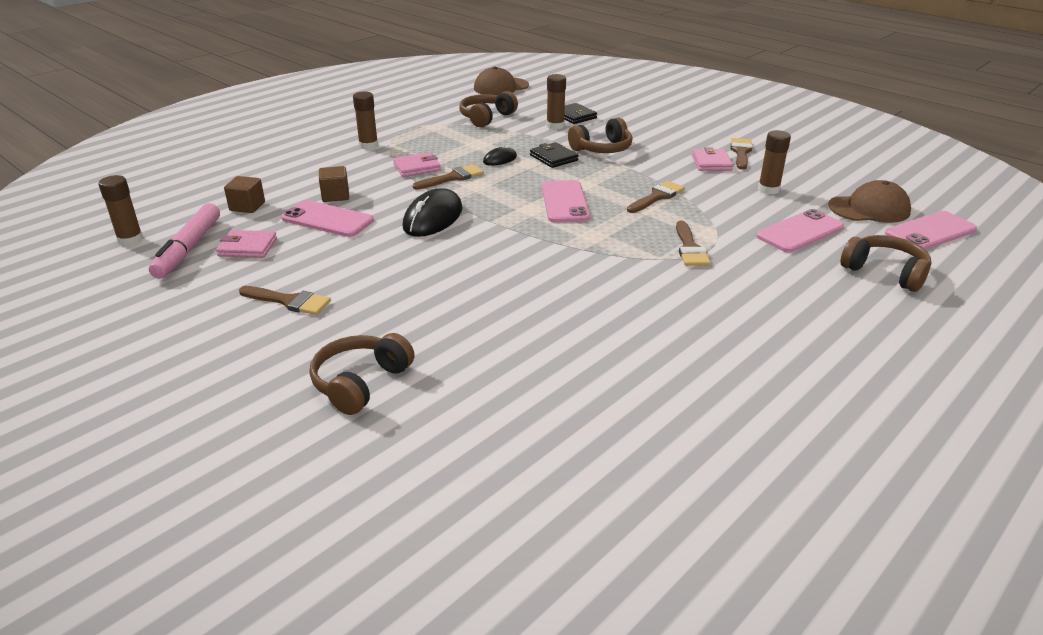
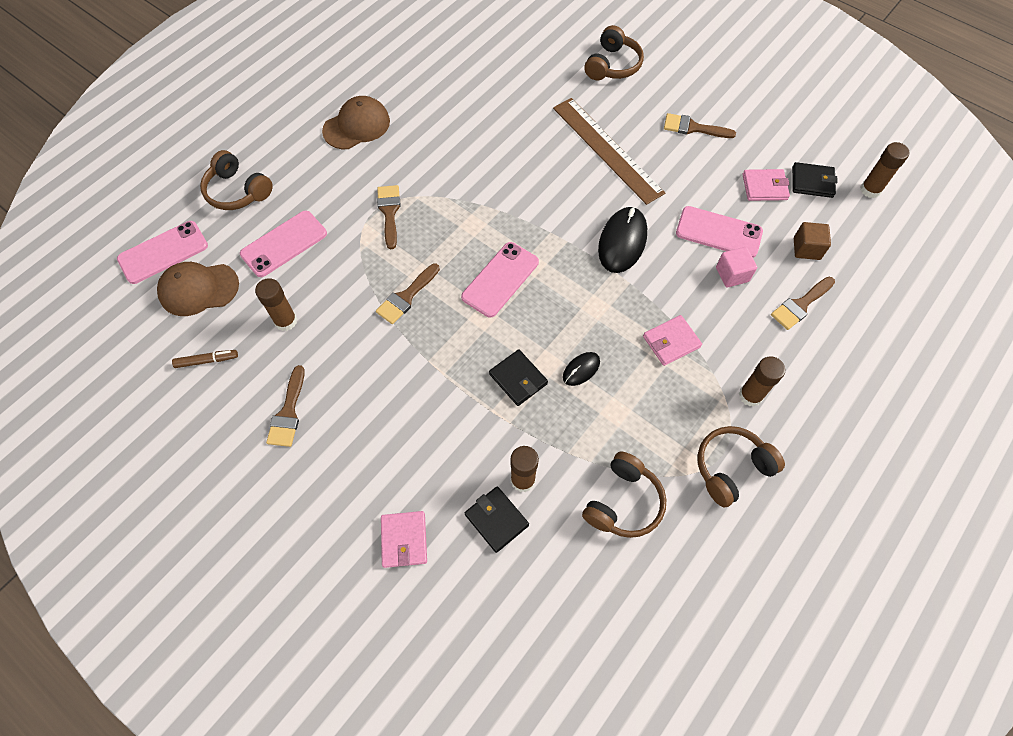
camera: 175 degrees right, 30 degrees up
(188, 248) = (812, 182): pink marker -> black wallet
(335, 196) = (732, 274): brown cube -> pink cube
(416, 286) = (607, 149): none -> brown ruler
(453, 178) = (624, 321): brown brush -> brown brush (800, 305)
(501, 87) = (627, 648): brown cap -> brown cap (357, 126)
(564, 202) = (500, 279): pink phone -> pink phone turned 45 degrees clockwise
(602, 149) = (459, 409): brown headphones -> brown headphones (731, 468)
(711, 163) = (332, 380): pink wallet -> pink wallet (404, 540)
(827, 174) = (207, 361): none -> brown marker

